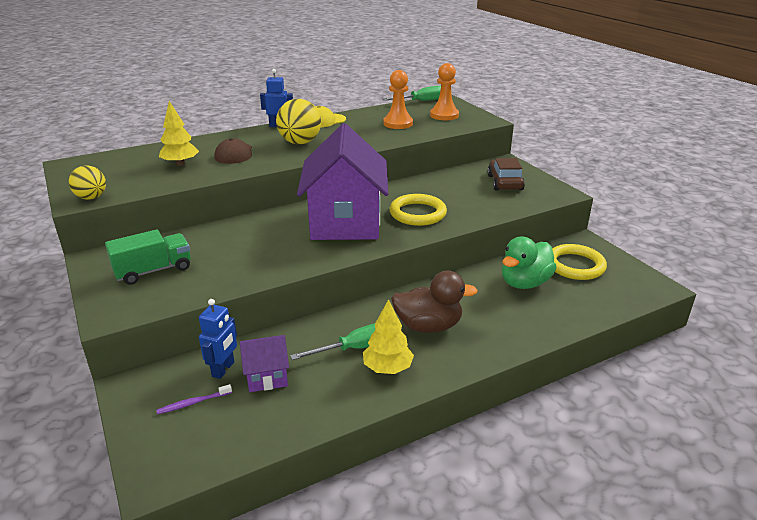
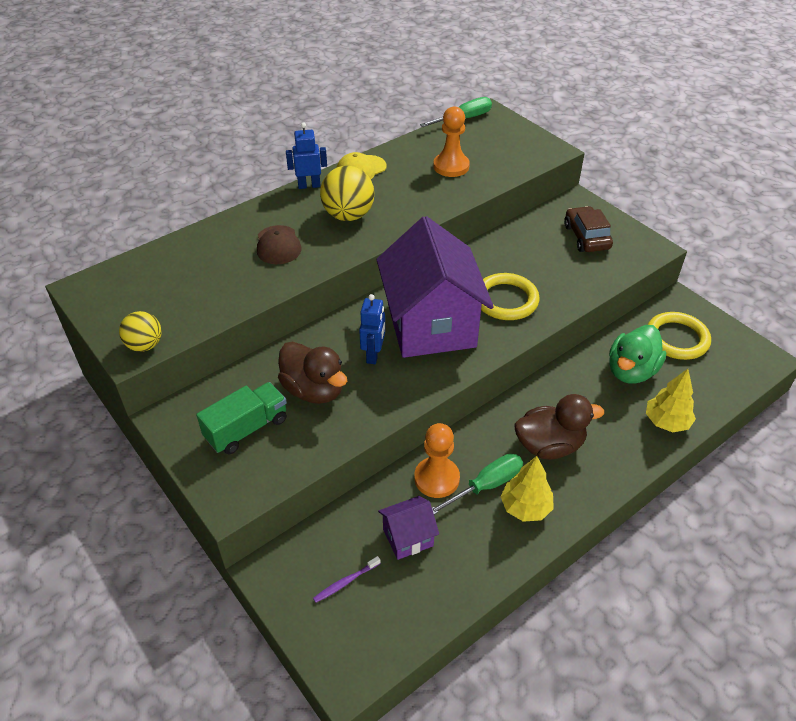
camera: 10 degrees left, 15 degrees up
(180, 164) = (221, 271): yellow tree -> yellow tree (666, 422)
(223, 369) = (359, 534): blue robot -> blue robot (373, 355)
(224, 252) = (314, 390): none -> brown duck
(444, 115) = (500, 144): orange pawn -> orange pawn (436, 478)

